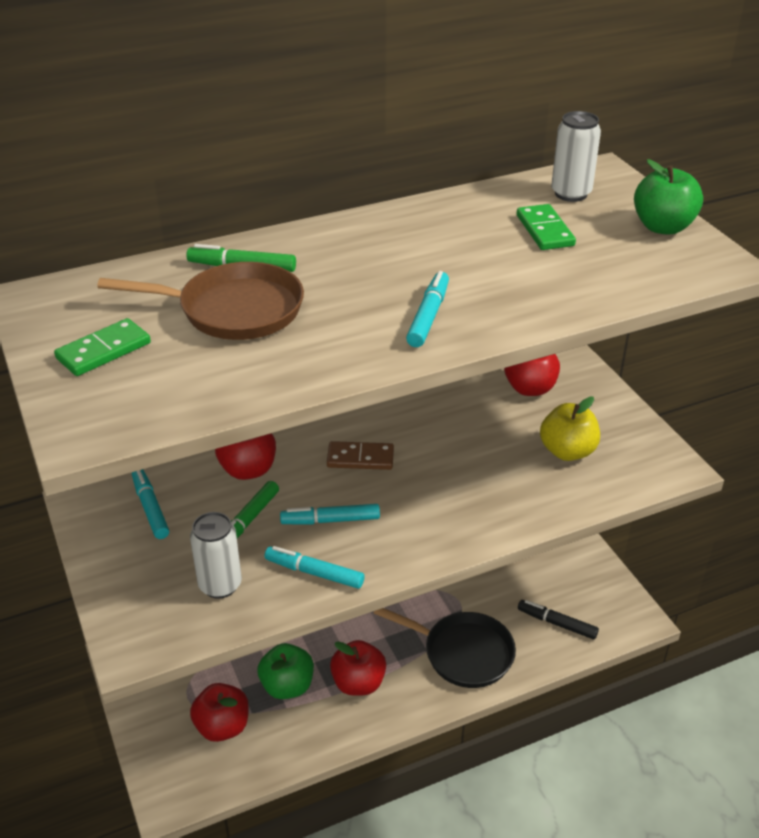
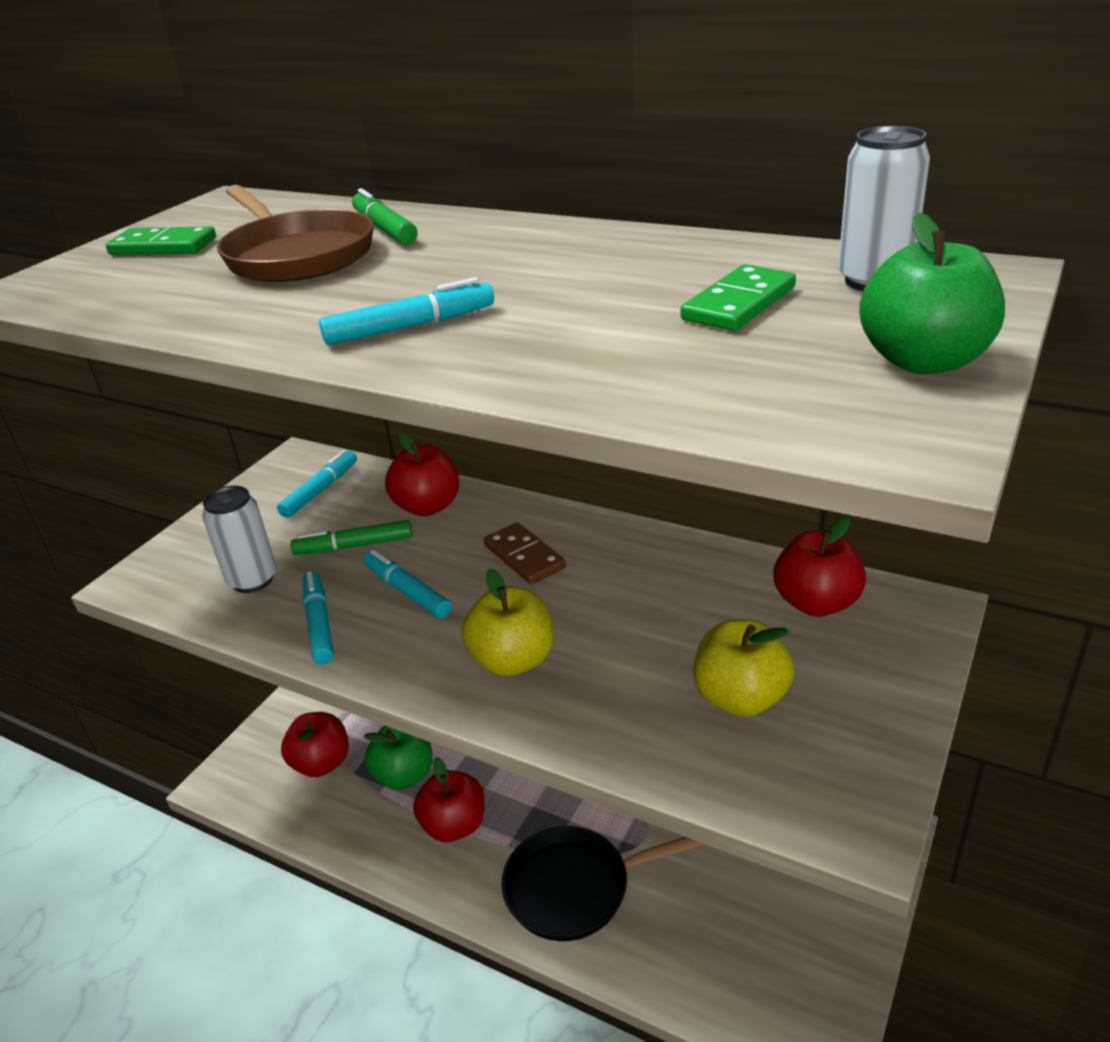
camera: 55 degrees right, 5 degrees down
(449, 510) = (513, 660): none -> yellow apple
(462, 653) = (576, 887): black pan -> black pan turned 90 degrees clockwise
(557, 623) = (714, 954): black marker -> none

